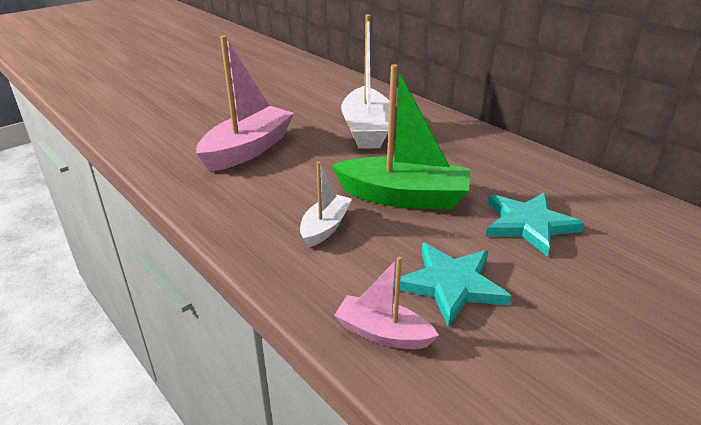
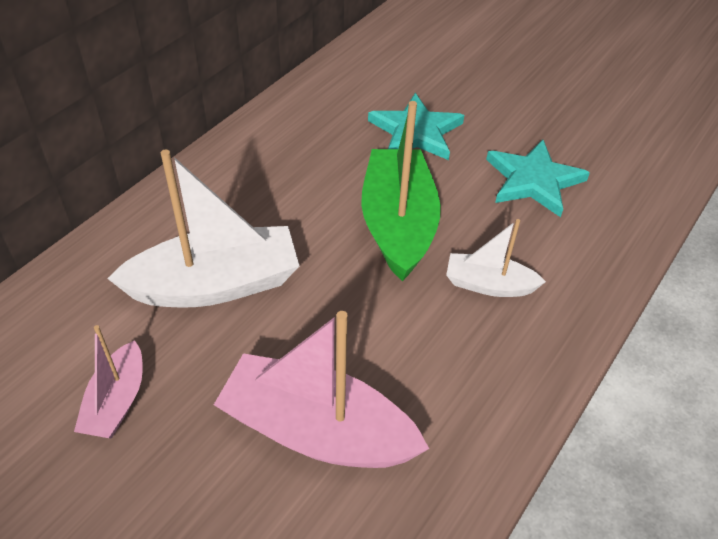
camera: 105 degrees left, 15 degrees up
(382, 333) = (617, 218): pink boat -> pink boat (117, 402)

